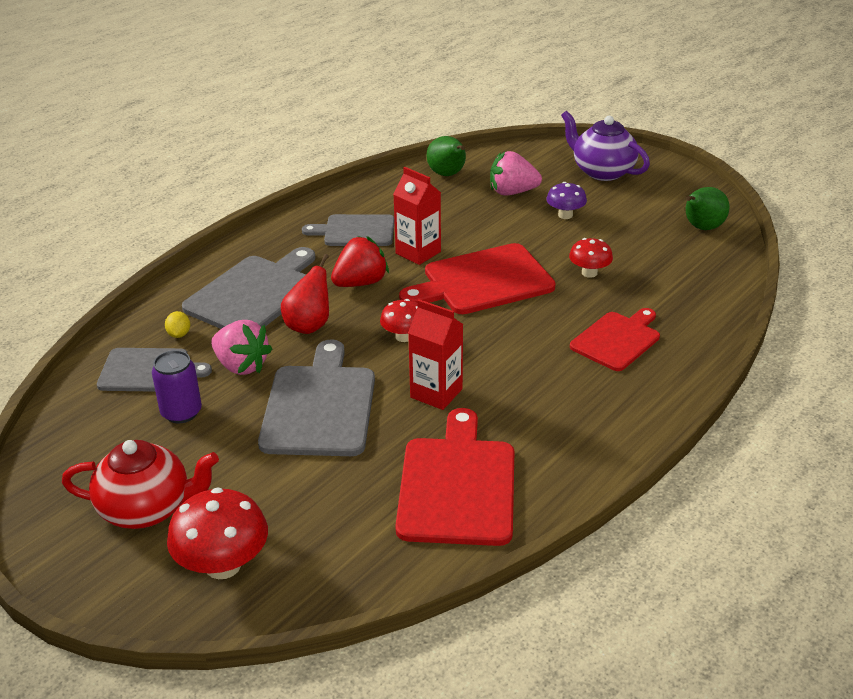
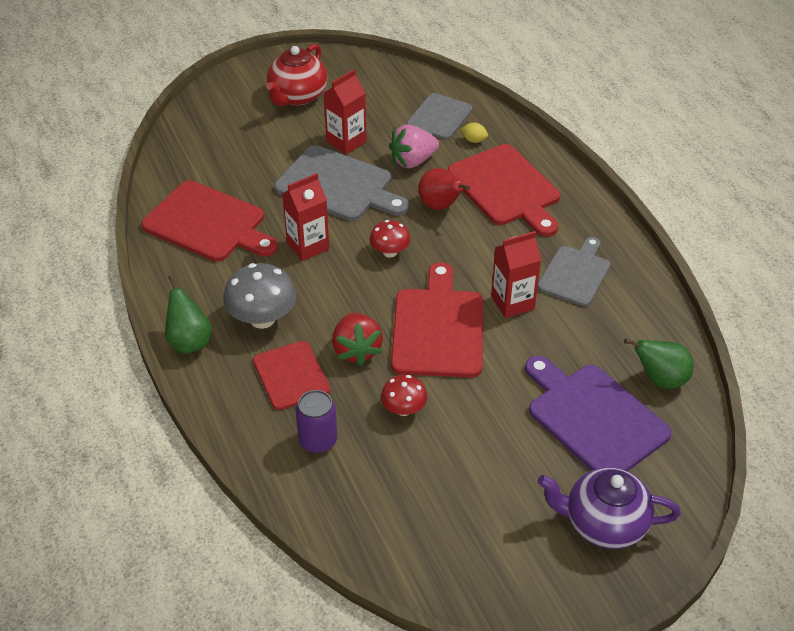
camera: 115 degrees right, 10 degrees up
(181, 412) = (379, 125): purple can -> purple can (318, 440)
(223, 565) = (227, 114): red mushroom -> none
(231, 428) = (346, 142): none -> red carton
(254, 294) = (506, 188): grey cutting board -> red cutting board
(360, 283) = (484, 251): red strawberry -> red strawberry (356, 350)
(512, 192) = (593, 418): pink strawberry -> purple cutting board
(564, 385) = (262, 318): none -> grey mushroom
(565, 215) = (521, 441): purple mushroom -> none
(602, 171) = (603, 524): purple teapot -> purple teapot turned 150 degrees counterclockwise
(701, 228) = (428, 550): green pear -> green pear (189, 342)

